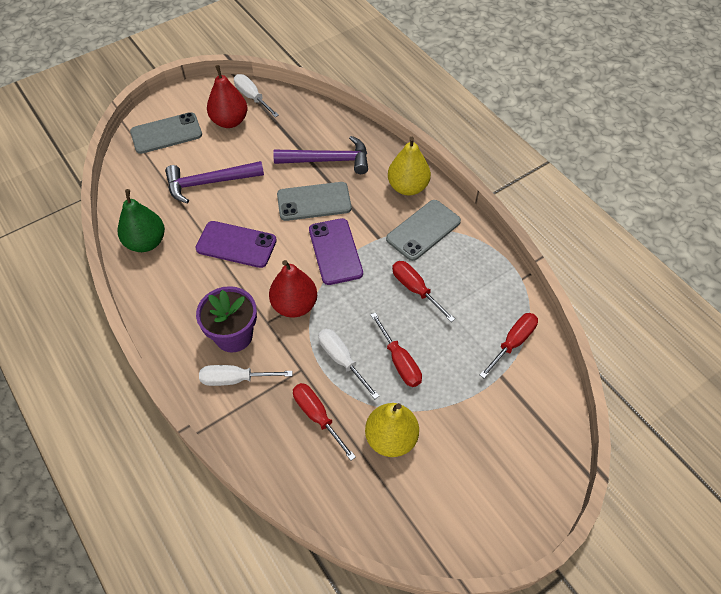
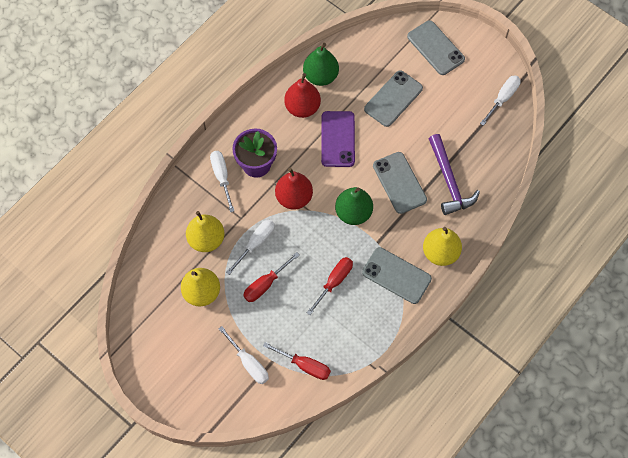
camera: 75 degrees right, 10 degrees up
(209, 183) = (393, 99): purple hammer -> grey phone
(230, 121) = (467, 90): red pear -> red pear (302, 107)
(318, 417) = (206, 239): red screwdriver -> yellow pear
(335, 251) = (353, 213): purple phone -> green pear
(499, 403) = (248, 363): none -> white screwdriver

